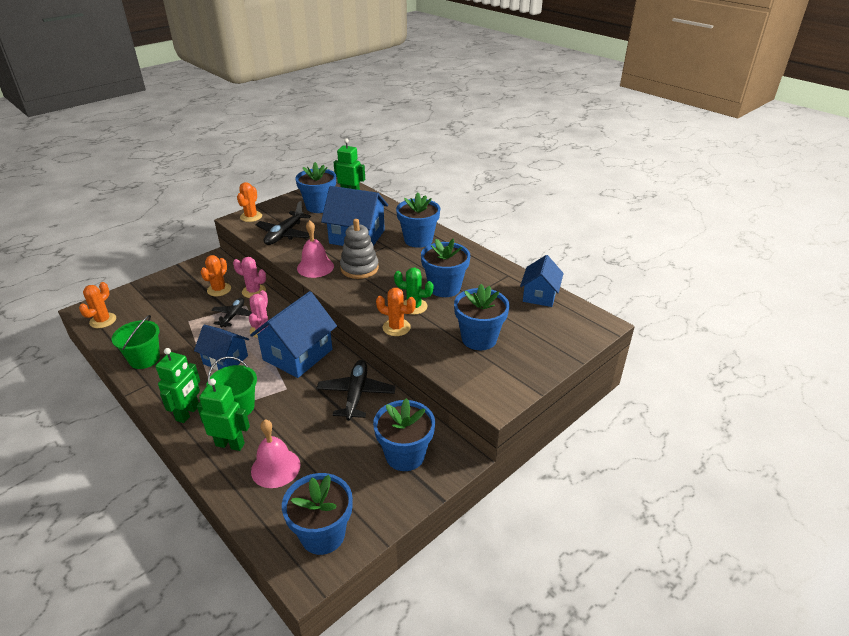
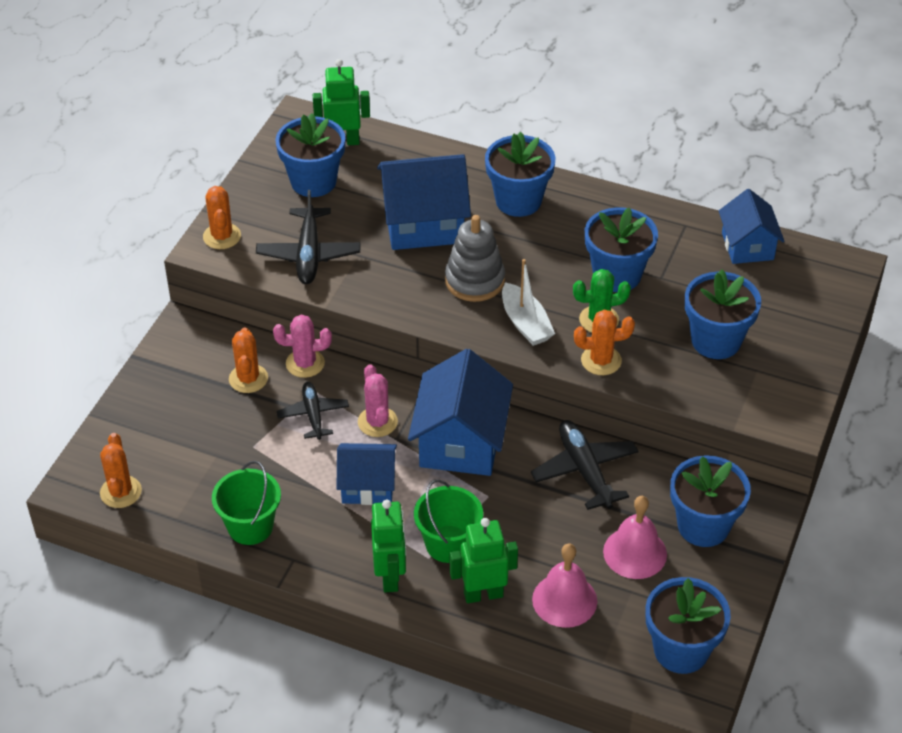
camera: 25 degrees left, 10 degrees up
(315, 267) = (409, 299): pink bell -> pink bell (635, 552)
(368, 296) = (525, 323): none -> white boat

